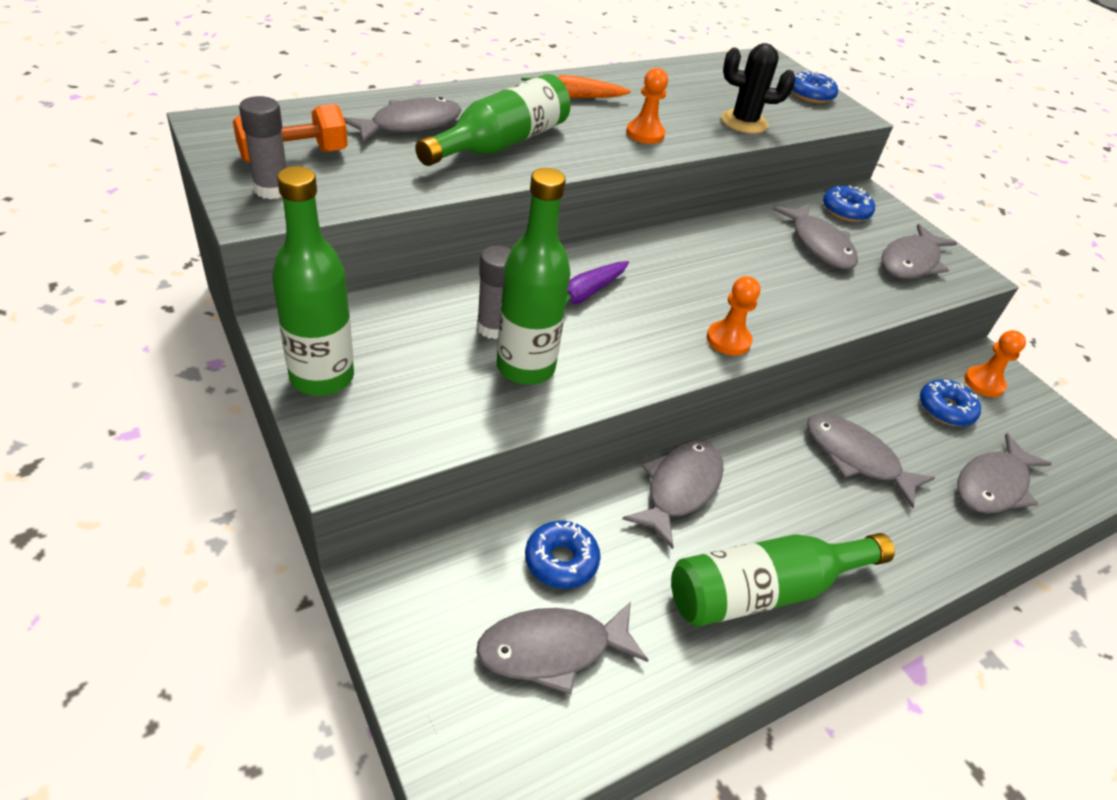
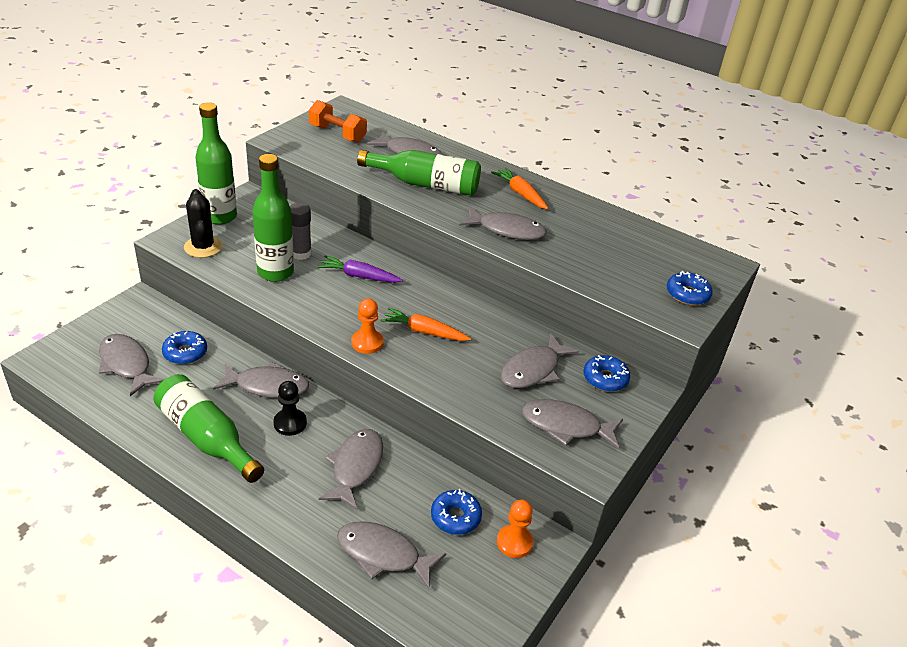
camera: 65 degrees right, 5 degrees down
(272, 189) = (301, 138): grey glue stick -> none
(645, 134) = (507, 230): orange pawn -> grey fish
(725, 289) = (424, 332): none -> orange carrot
(744, 122) = (585, 268): black cactus -> black cactus (203, 247)
(762, 491) = (290, 423): none -> black pawn

